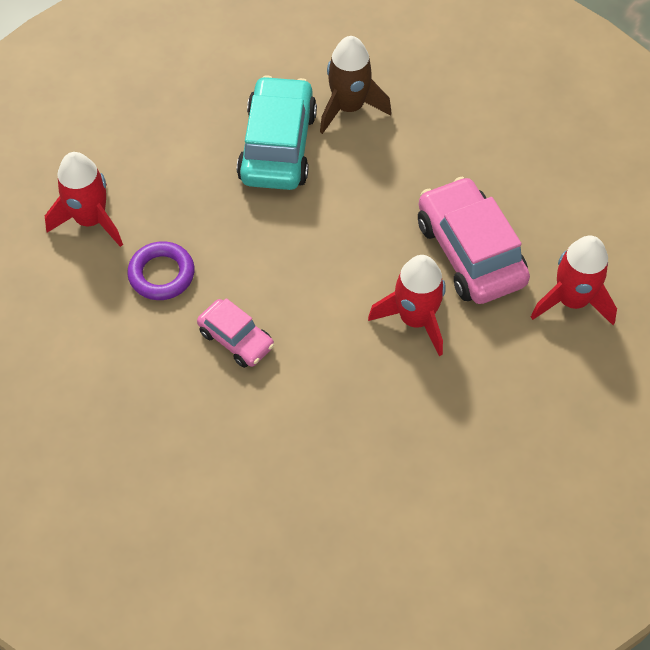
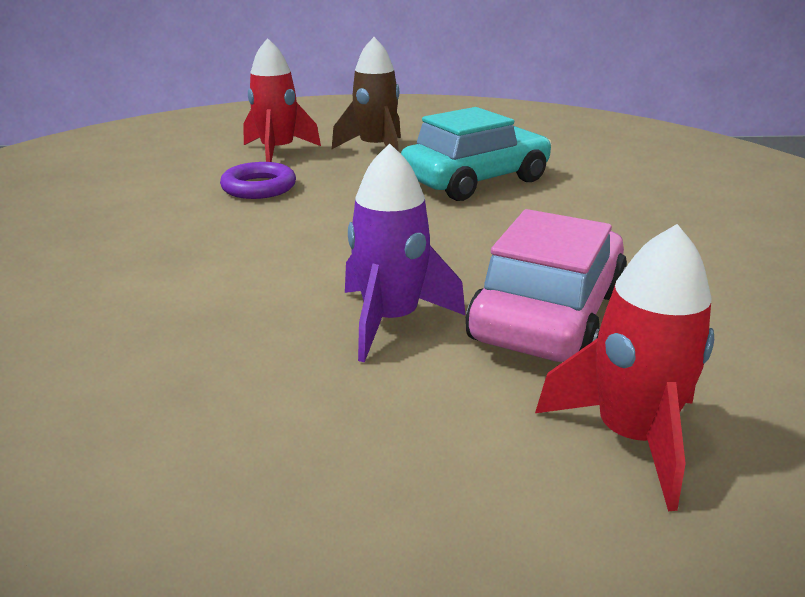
camera: 50 degrees right, 30 degrees down
(236, 339) = (224, 238): pink car -> none
(349, 107) = (579, 190): brown rocket -> brown rocket (376, 149)
(415, 319) = (391, 320): red rocket -> purple rocket

